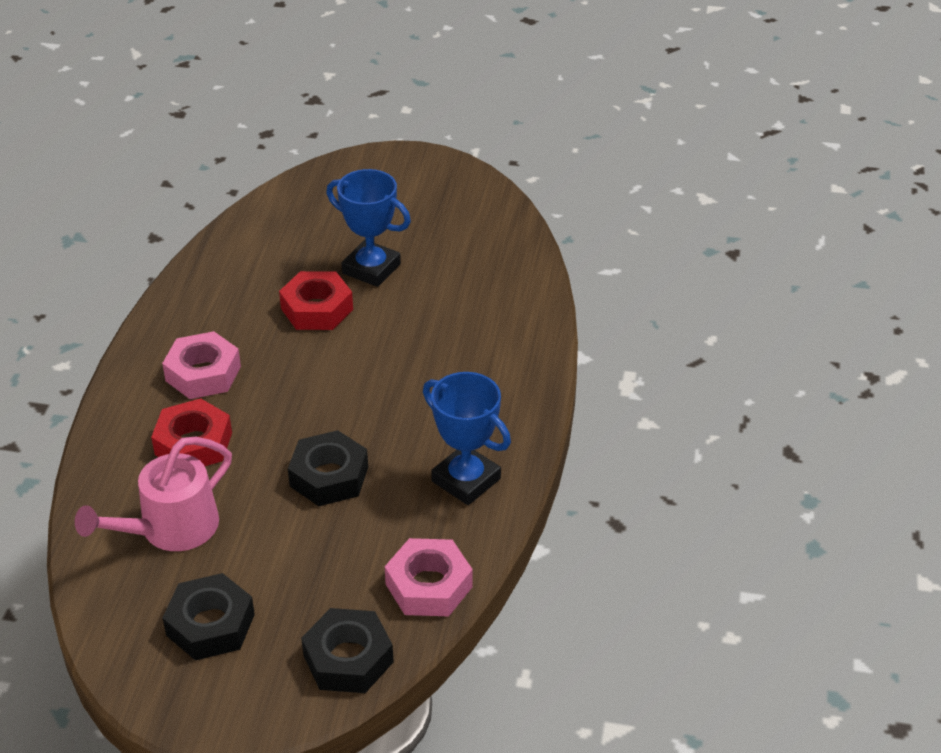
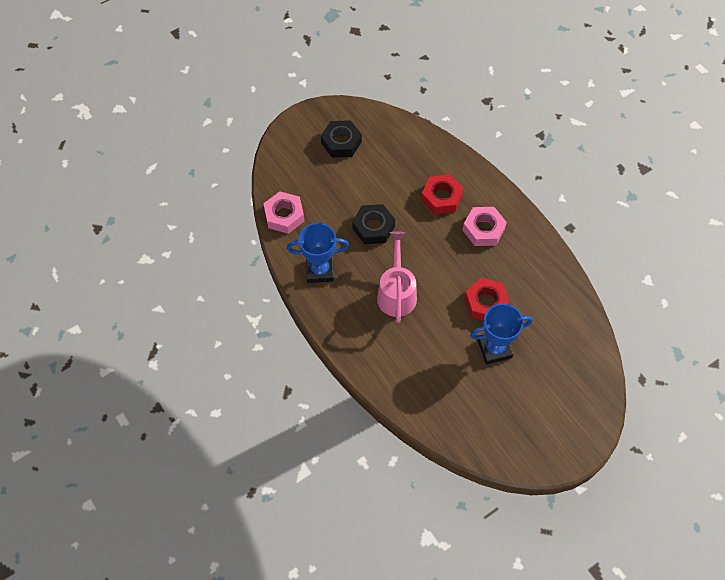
camera: 135 degrees right, 20 degrees up
(170, 529) = (401, 160): pink watering can -> pink watering can (396, 292)
(348, 659) = (281, 169): black nut -> none

